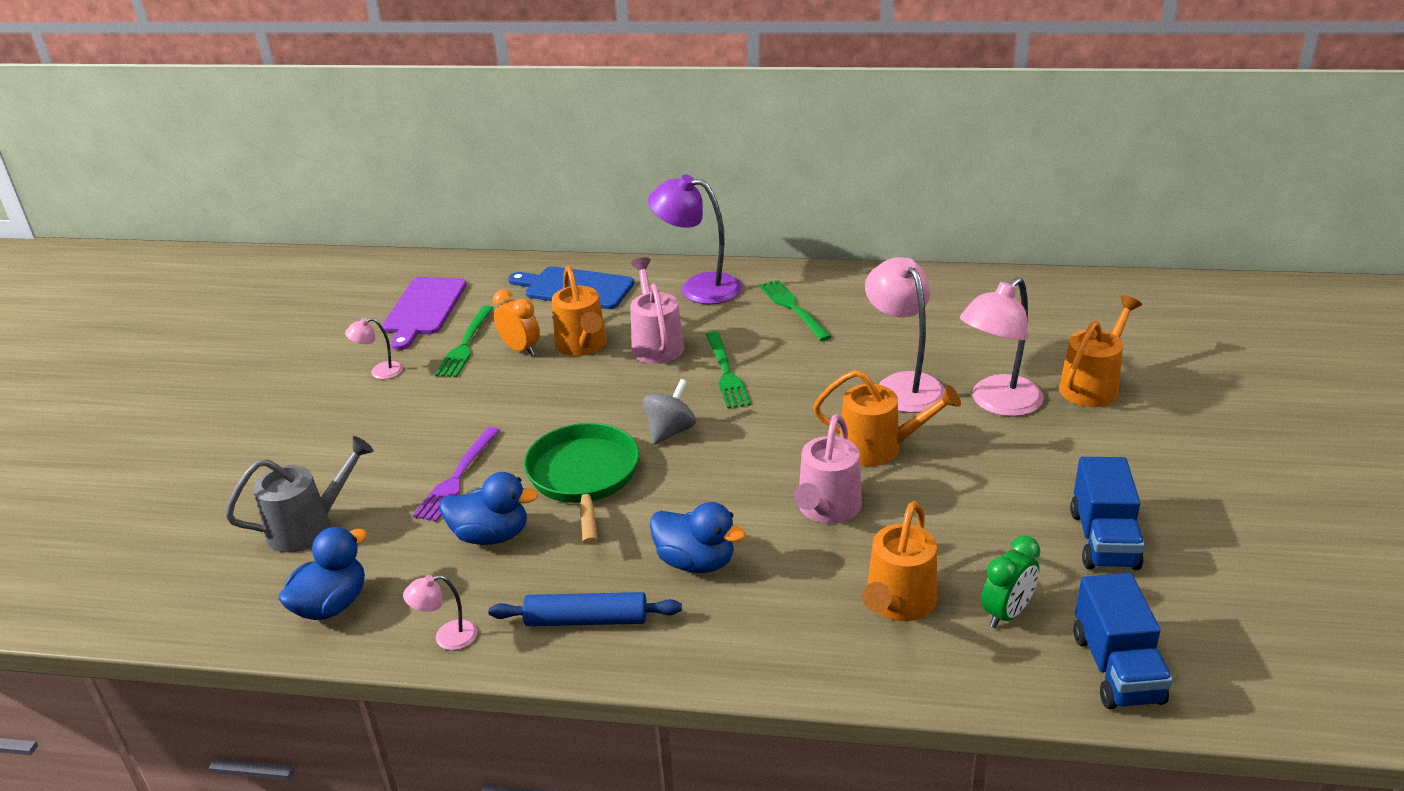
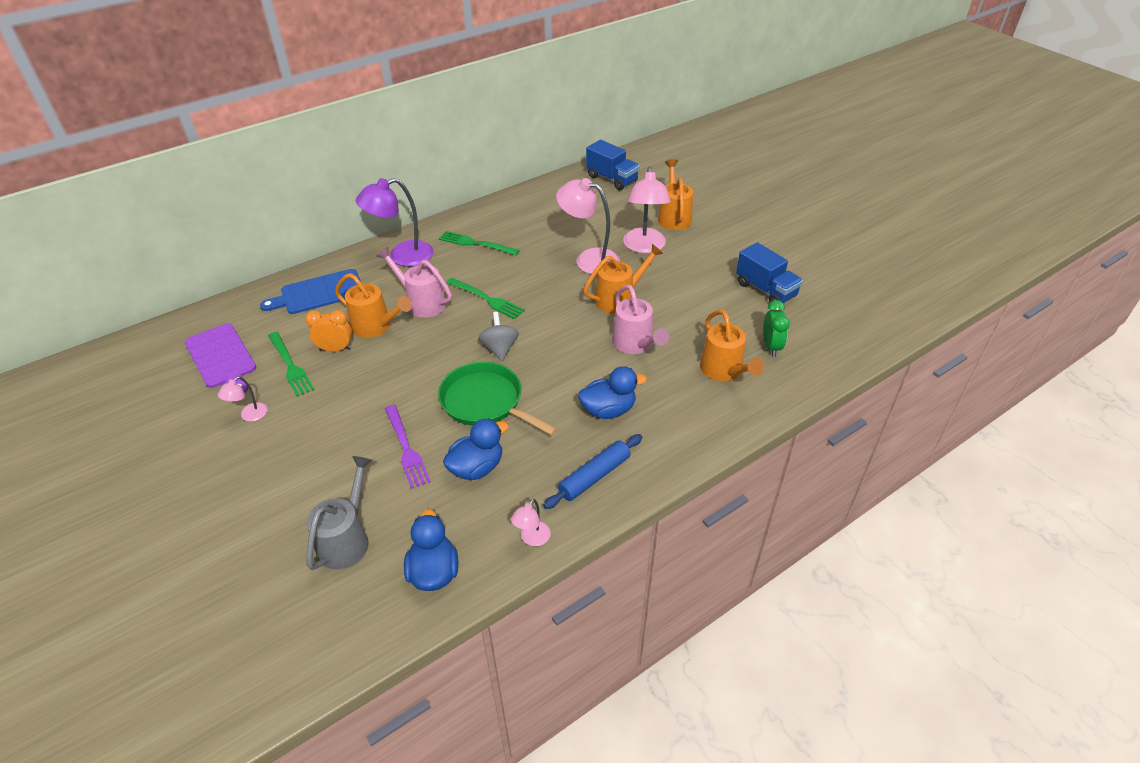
camera: 45 degrees left, 10 degrees up
(1117, 668) = (837, 344): blue truck -> blue truck (612, 179)

